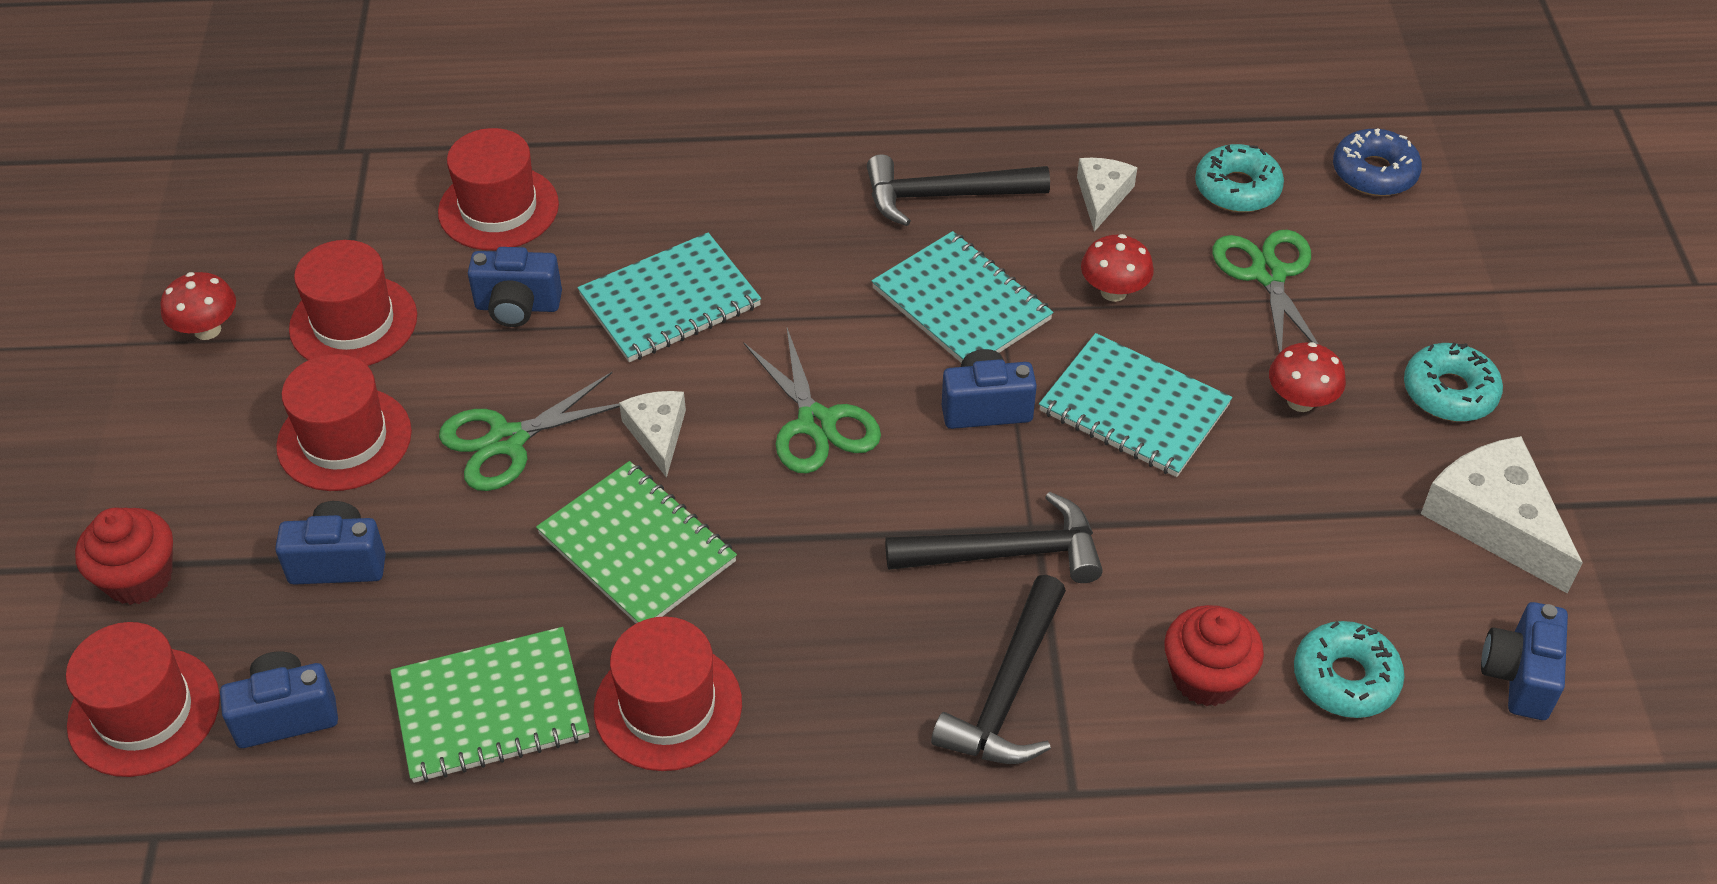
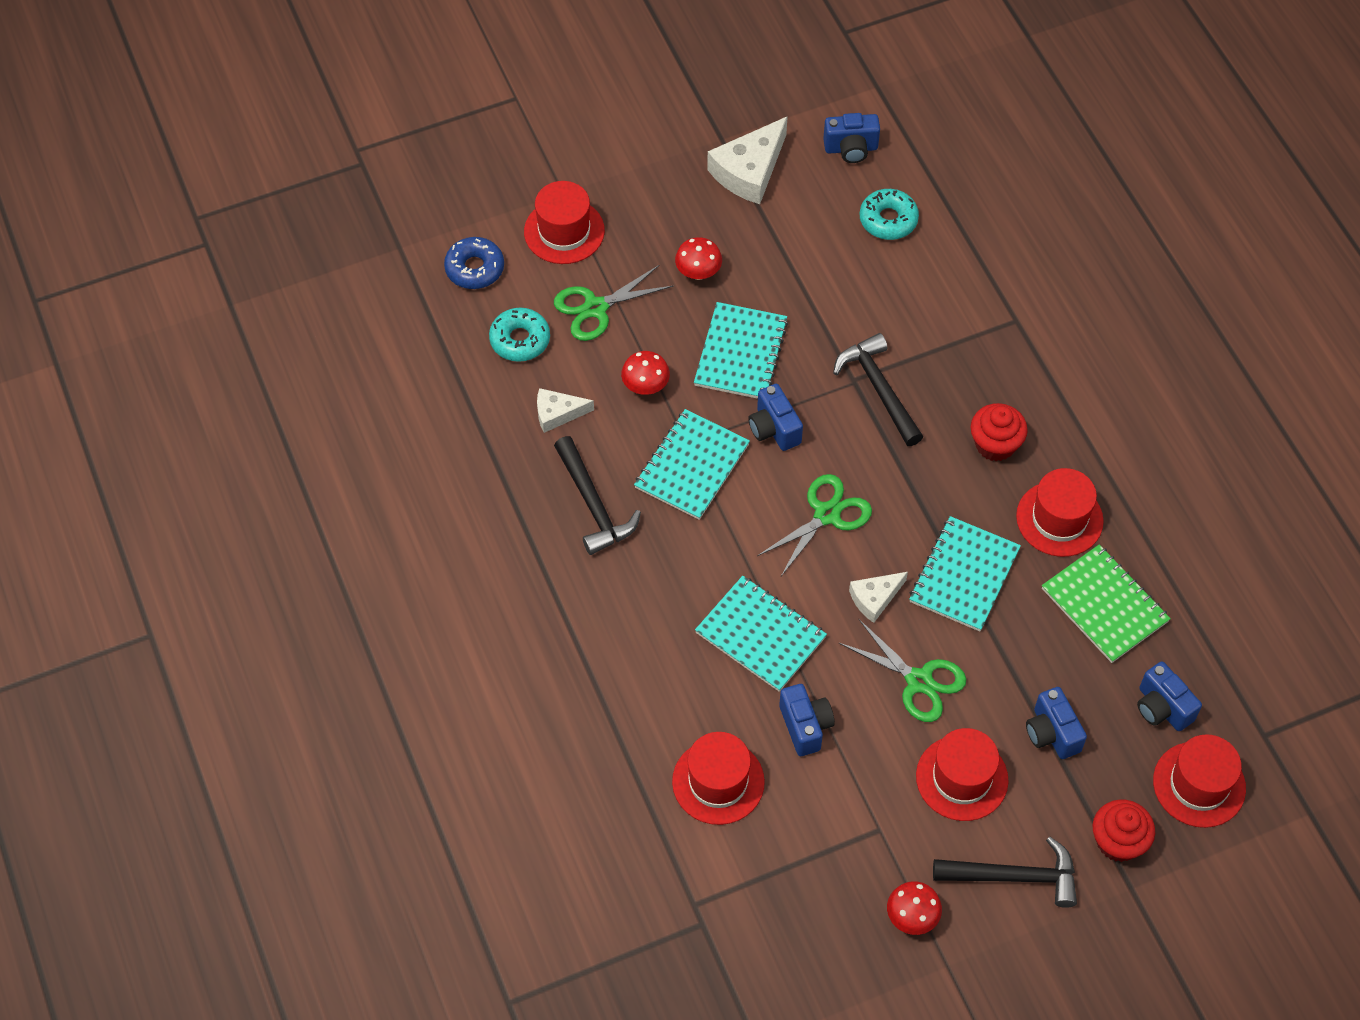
camera: 110 degrees left, 10 degrees up
(353, 322) = (864, 824): red hat -> red hat (564, 231)
(637, 547) = (964, 575): green notebook -> turquoise notebook
(1007, 691) = (970, 364): black hammer -> black hammer (1014, 877)
(1206, 677) = (917, 279): red cupcake -> red cupcake (995, 444)
(1449, 392) = (659, 203): turquoise donut -> none

